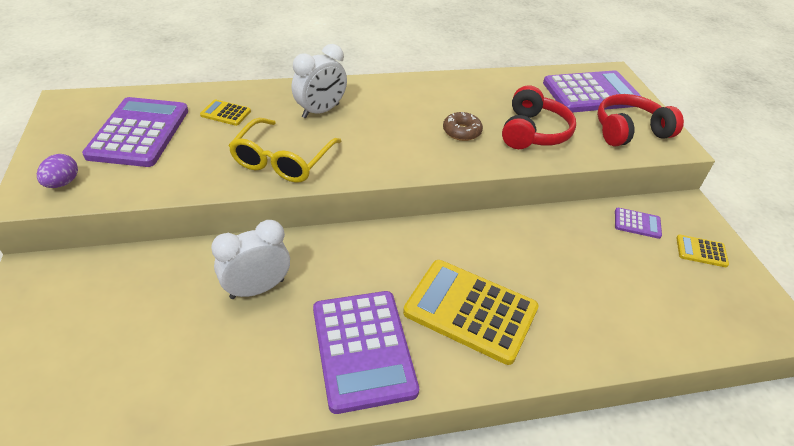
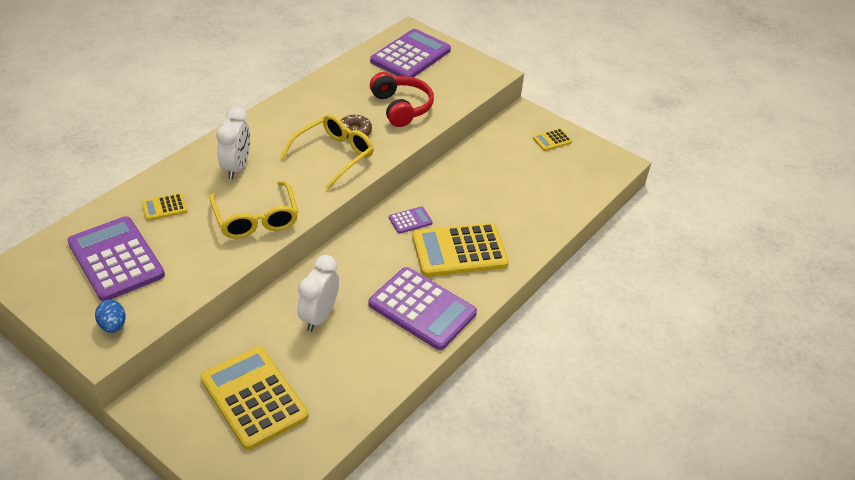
camera: 40 degrees left, 0 degrees up
(62, 183) = (113, 326): purple egg -> blue egg
(109, 330) = (254, 398): none -> yellow calculator
(416, 142) = (333, 156): none -> yellow glasses
(629, 131) = (459, 76): red headphones -> none
(637, 223) = (504, 141): purple calculator -> purple calculator (410, 220)

